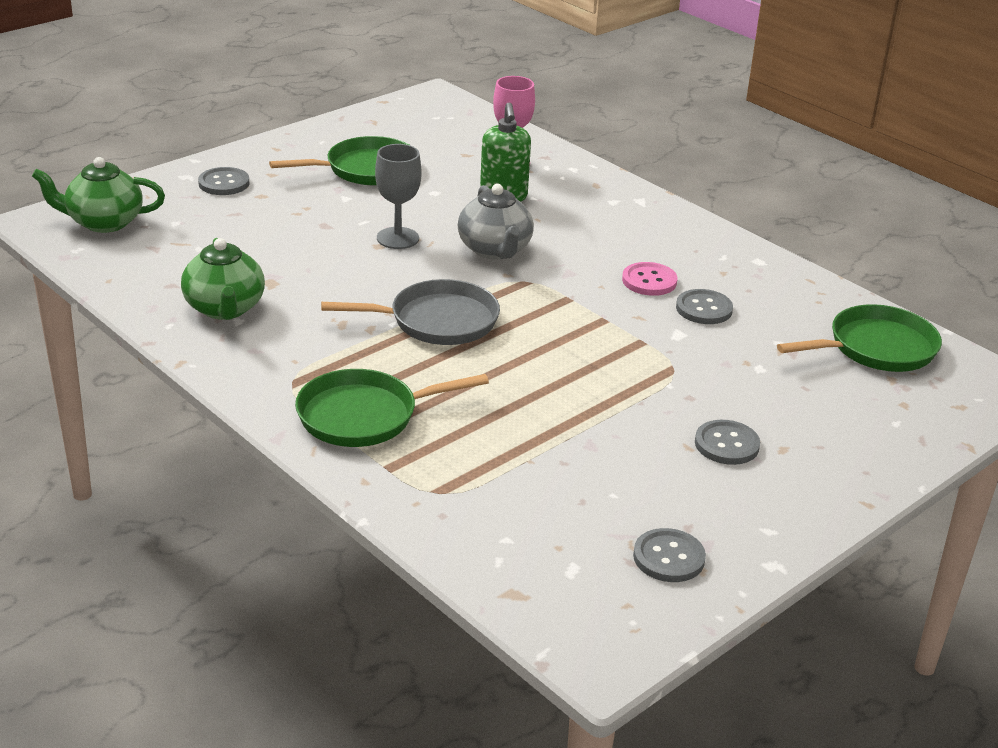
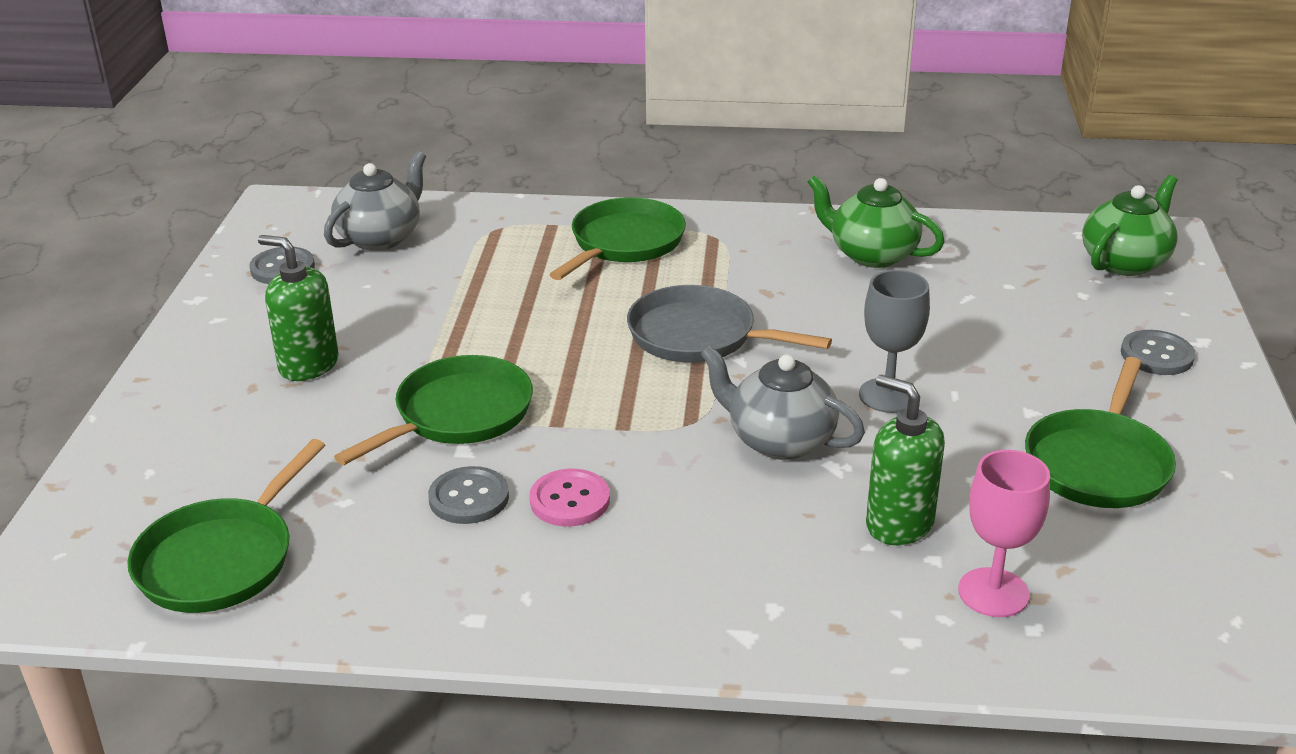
camera: 140 degrees right, 0 degrees up
(437, 321) = (699, 336): grey pan -> grey pan turned 75 degrees clockwise
(547, 543) = (381, 237): none -> grey teapot
(658, 355) = (458, 415): none -> green pan
(726, 444) = (308, 365): grey button -> green soap dispenser

